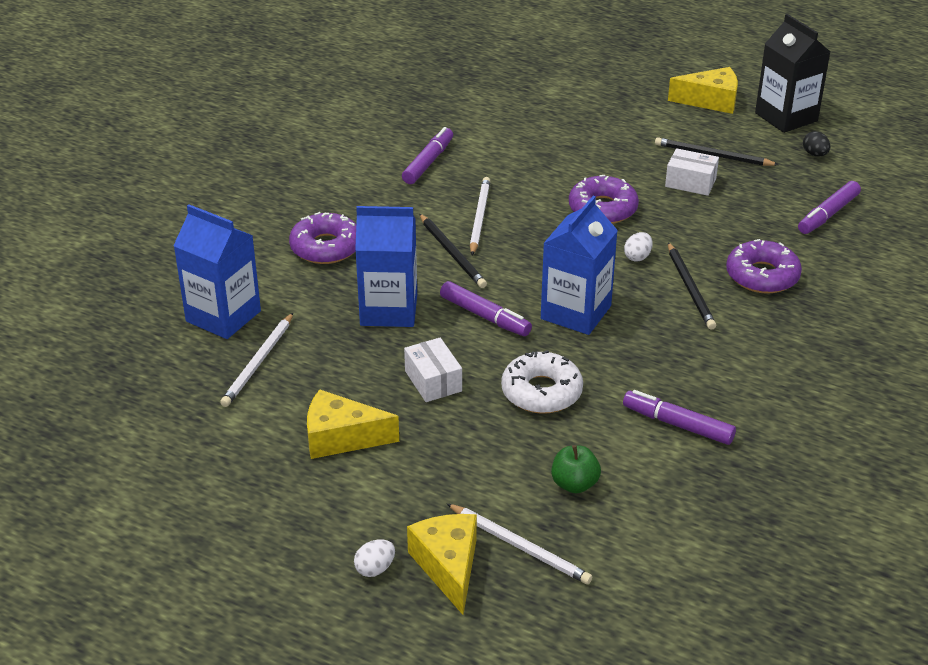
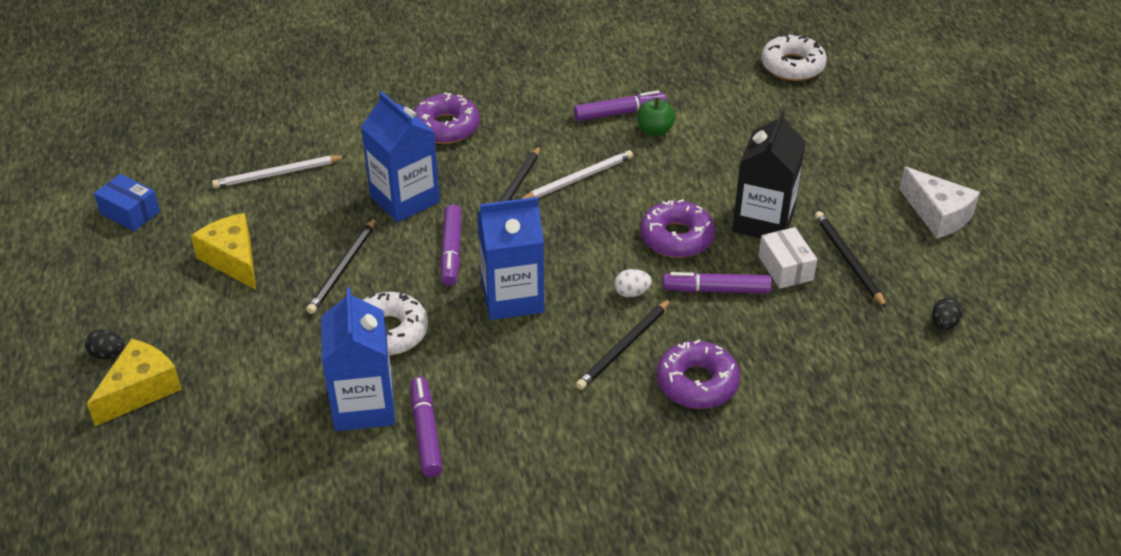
camera: 50 degrees right, 5 degrees up
(189, 474) = (130, 213): none -> blue box
(223, 316) = (312, 129): blue carton -> blue carton (364, 406)
(375, 569) = (107, 354): white egg -> black egg
(433, 381) = (343, 268): white box -> black pencil
(482, 69) = (792, 66): none -> white donut
(520, 546) = (194, 417): white pencil -> none
(574, 484) = (293, 409): green apple -> green apple (654, 131)
(711, 101) = (937, 215): yellow cheese -> white cheese
(786, 117) = (981, 275): black carton -> black carton (763, 221)
(828, 214) = (851, 381): purple marker -> purple marker (716, 290)

